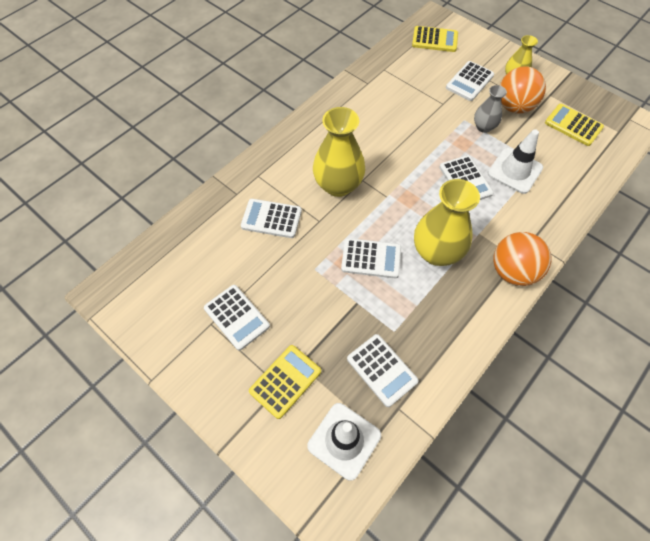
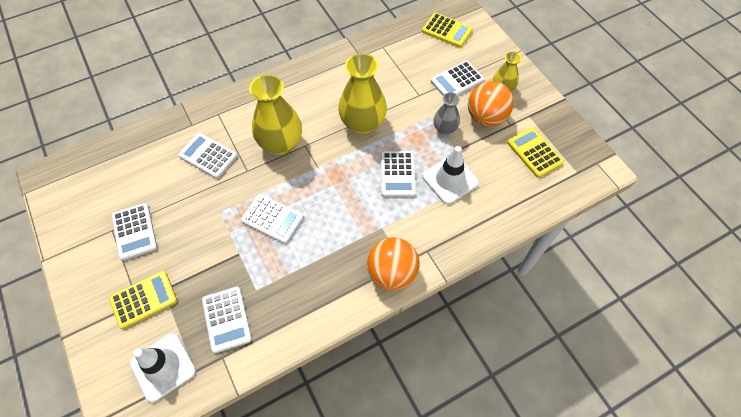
camera: 20 degrees right, 0 degrees up
(436, 252) = (333, 232): yellow vase -> yellow vase (362, 123)

